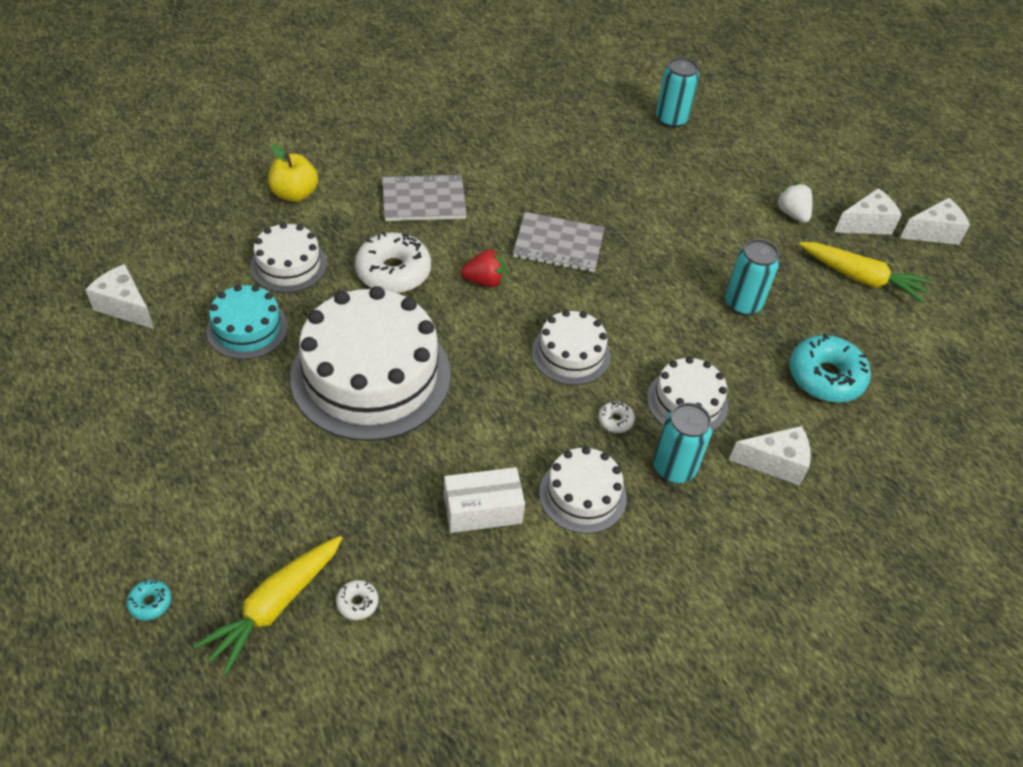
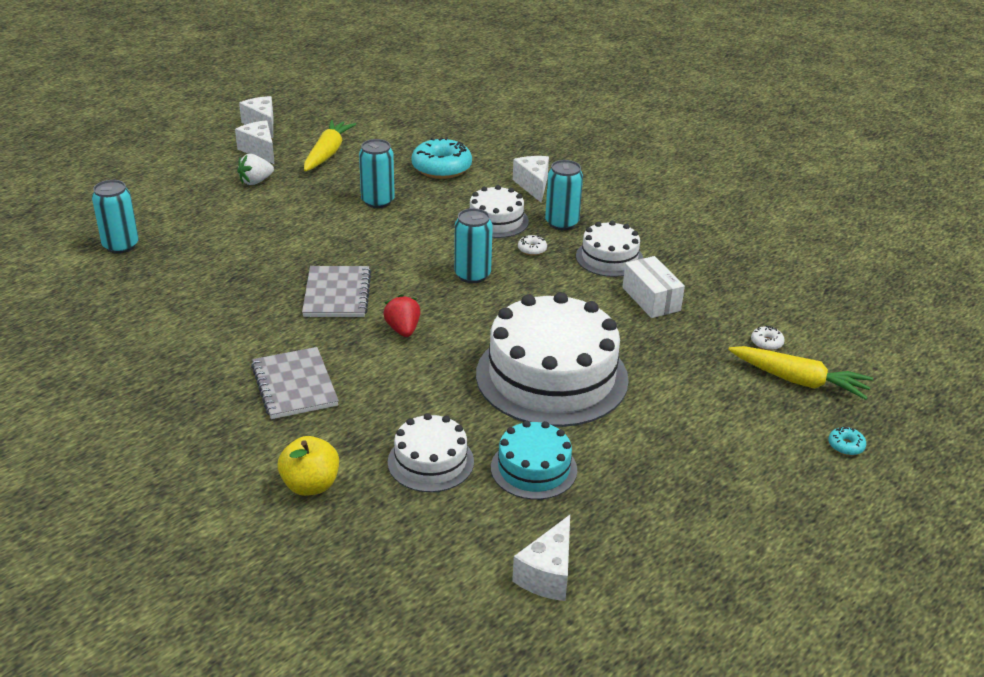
camera: 100 degrees left, 15 degrees down
(393, 272) = (412, 387): white donut -> none
(571, 354) = (472, 275): white cake -> turquoise can

